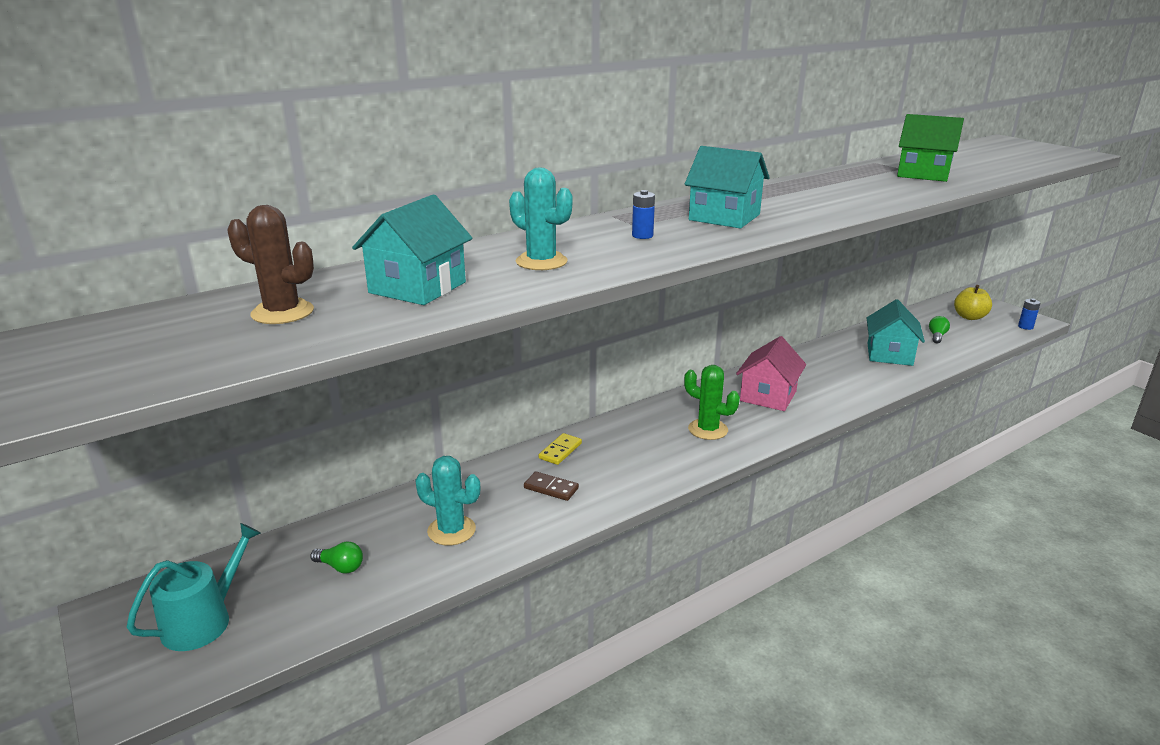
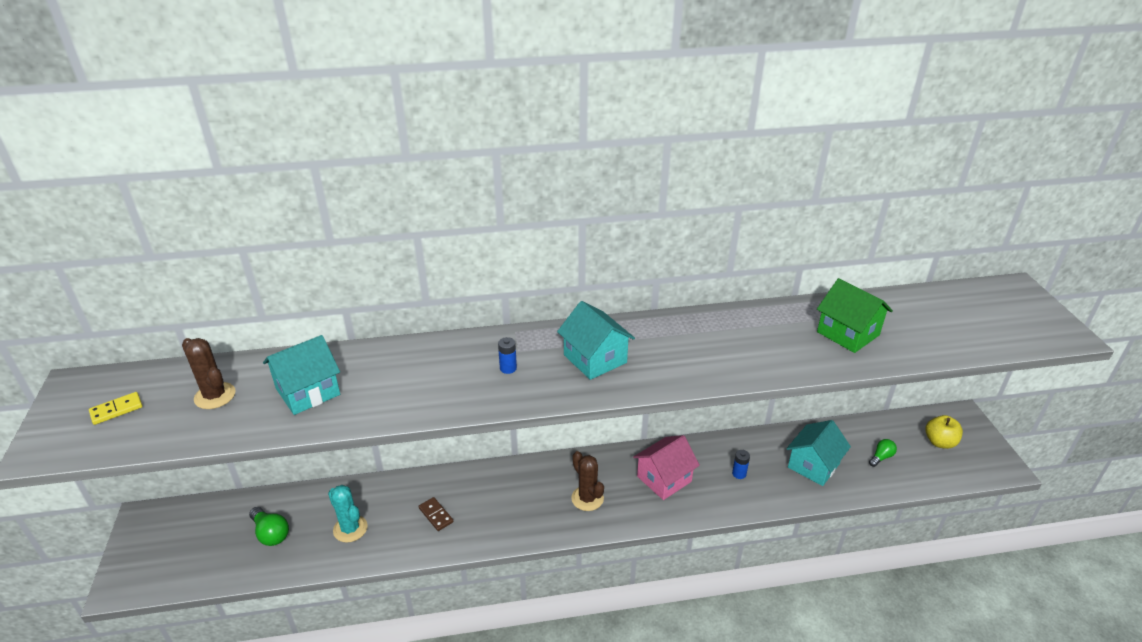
camera: 25 degrees right, 10 degrees up
(203, 621) = (180, 545): turquoise watering can -> none
(340, 567) = (271, 533): green light bulb -> green light bulb, size x1.51
(541, 262) = (408, 383): turquoise cactus -> none
(560, 451) = (467, 481): yellow domino -> yellow domino (116, 410)
(708, 429) = (587, 498): green cactus -> brown cactus
(1025, 327) = (986, 473): blue battery -> blue battery (739, 474)

